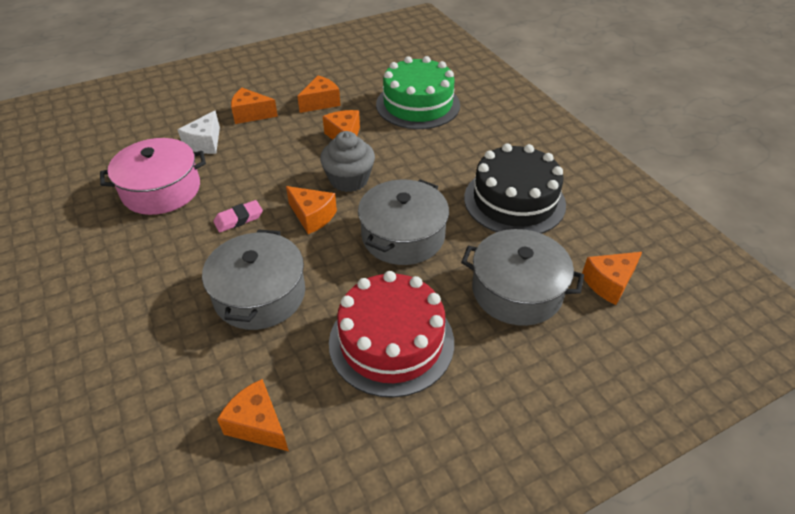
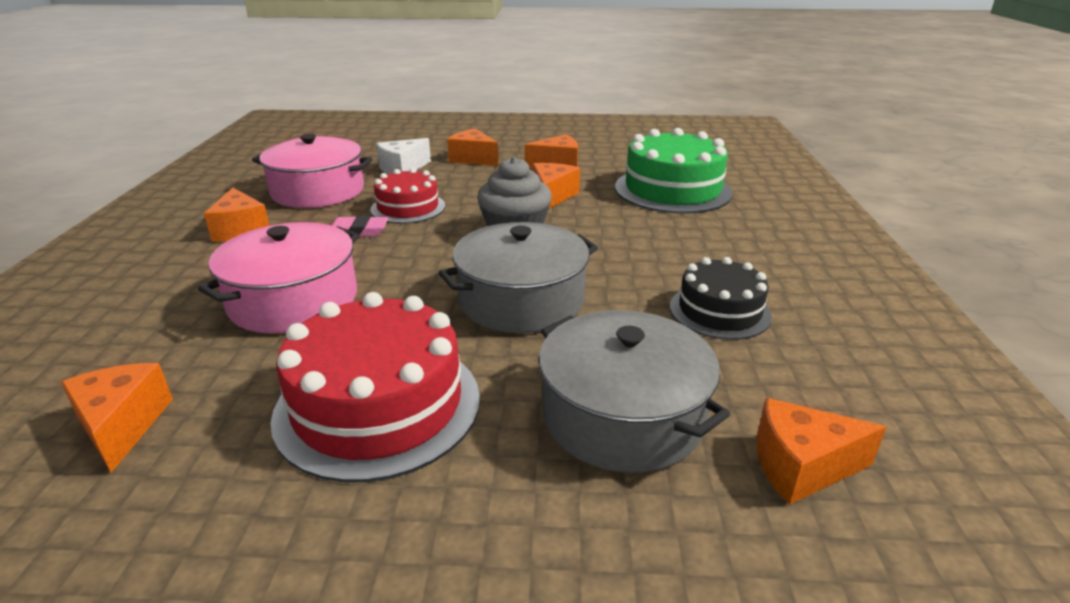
camera: 30 degrees right, 15 degrees down
(252, 183) = (408, 208): none -> red cake
(260, 294) = (293, 300): grey pot -> pink pot
(312, 216) = (435, 251): orange cheese -> orange cheese (241, 230)
(514, 201) = (719, 311): black cake -> black cake, size x0.60

